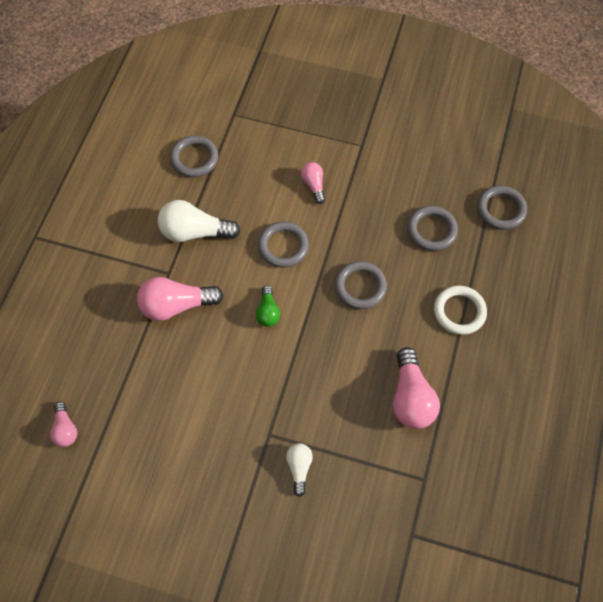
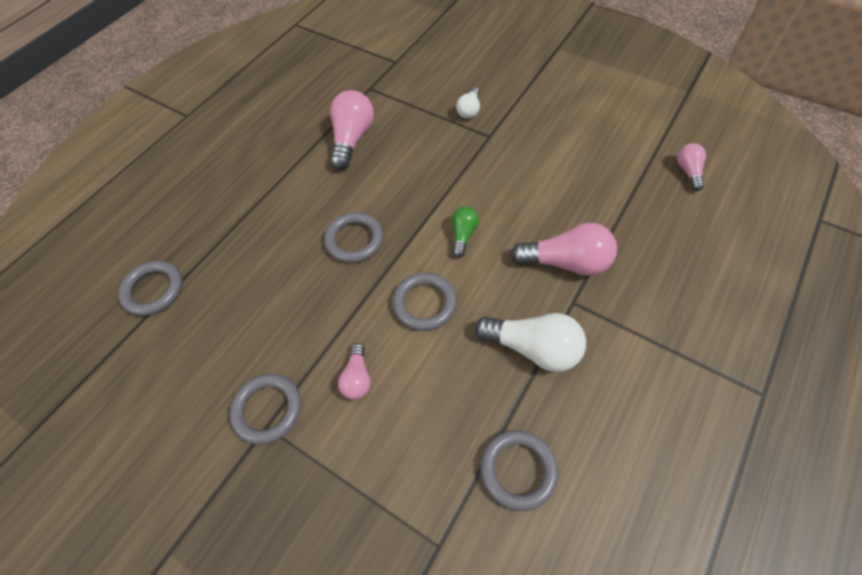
camera: 160 degrees left, 5 degrees down
(431, 230) = (244, 284): grey ring -> grey ring (267, 409)
(459, 311) = (267, 197): white ring -> none

